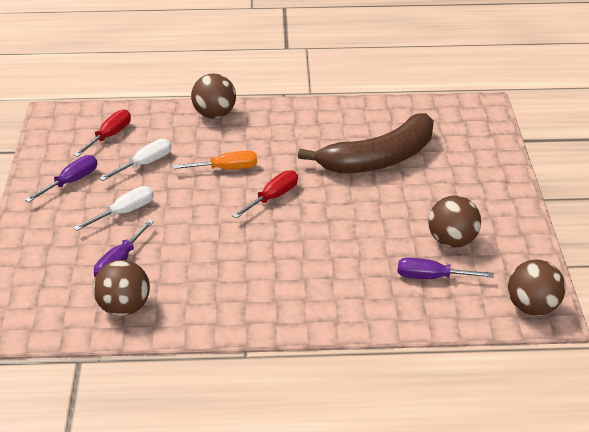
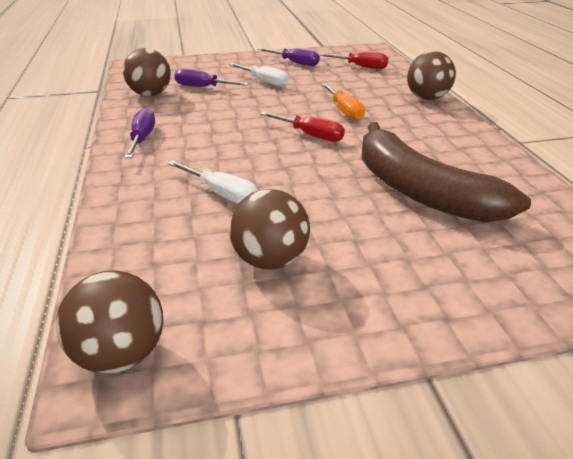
camera: 80 degrees right, 5 degrees down
(145, 163) = (331, 81): white screwdriver -> white screwdriver (221, 193)
(431, 277) = (191, 245): purple screwdriver -> purple screwdriver (142, 138)

